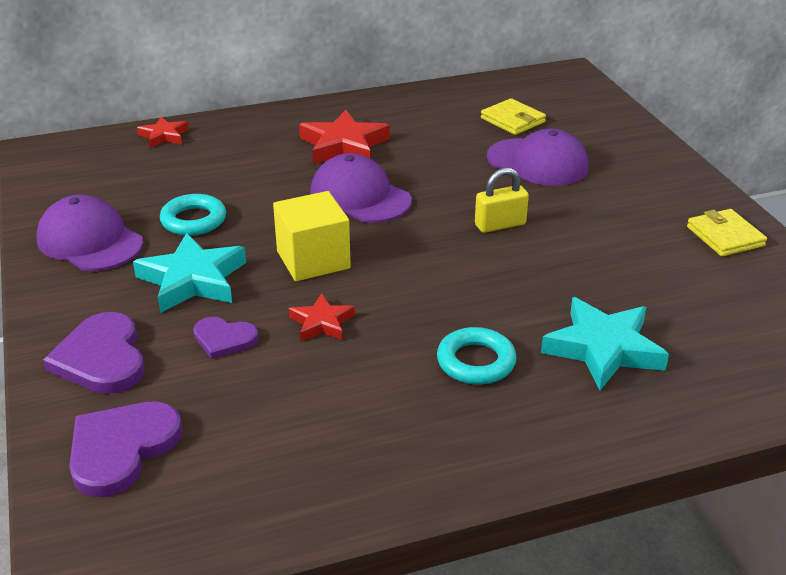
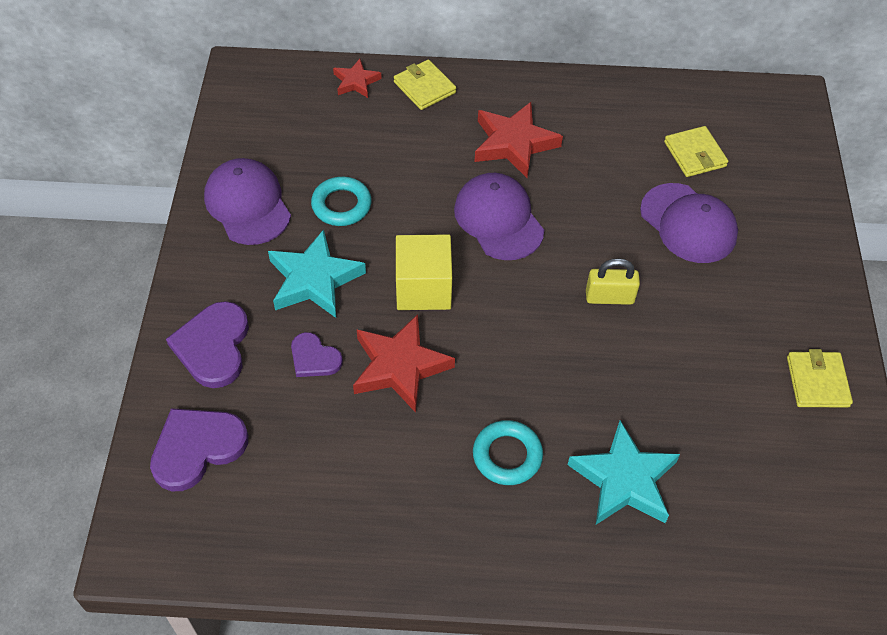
camera: 20 degrees right, 20 degrees up
(235, 127) = (424, 87): none -> yellow wallet
(321, 323) = (399, 366): red star -> red star, size x1.77

